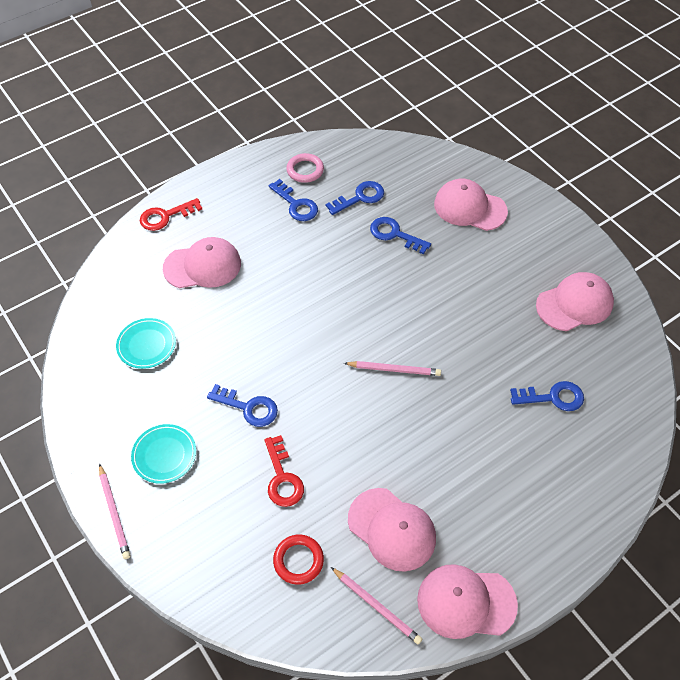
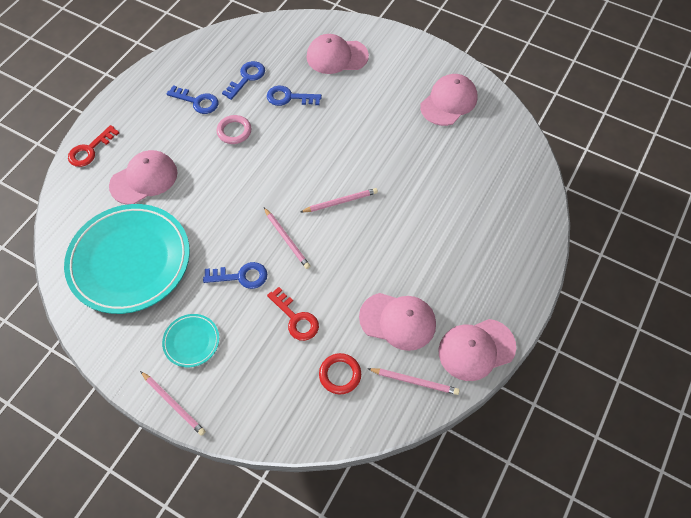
camera: 25 degrees left, 5 degrees up
(147, 345) = (130, 261): turquoise plate -> turquoise plate, size x2.31
(305, 170) = (190, 71): pink ring -> pink ring (234, 131)
(316, 387) = (287, 239): none -> pink pencil
(553, 397) = (466, 176): blue key -> none

